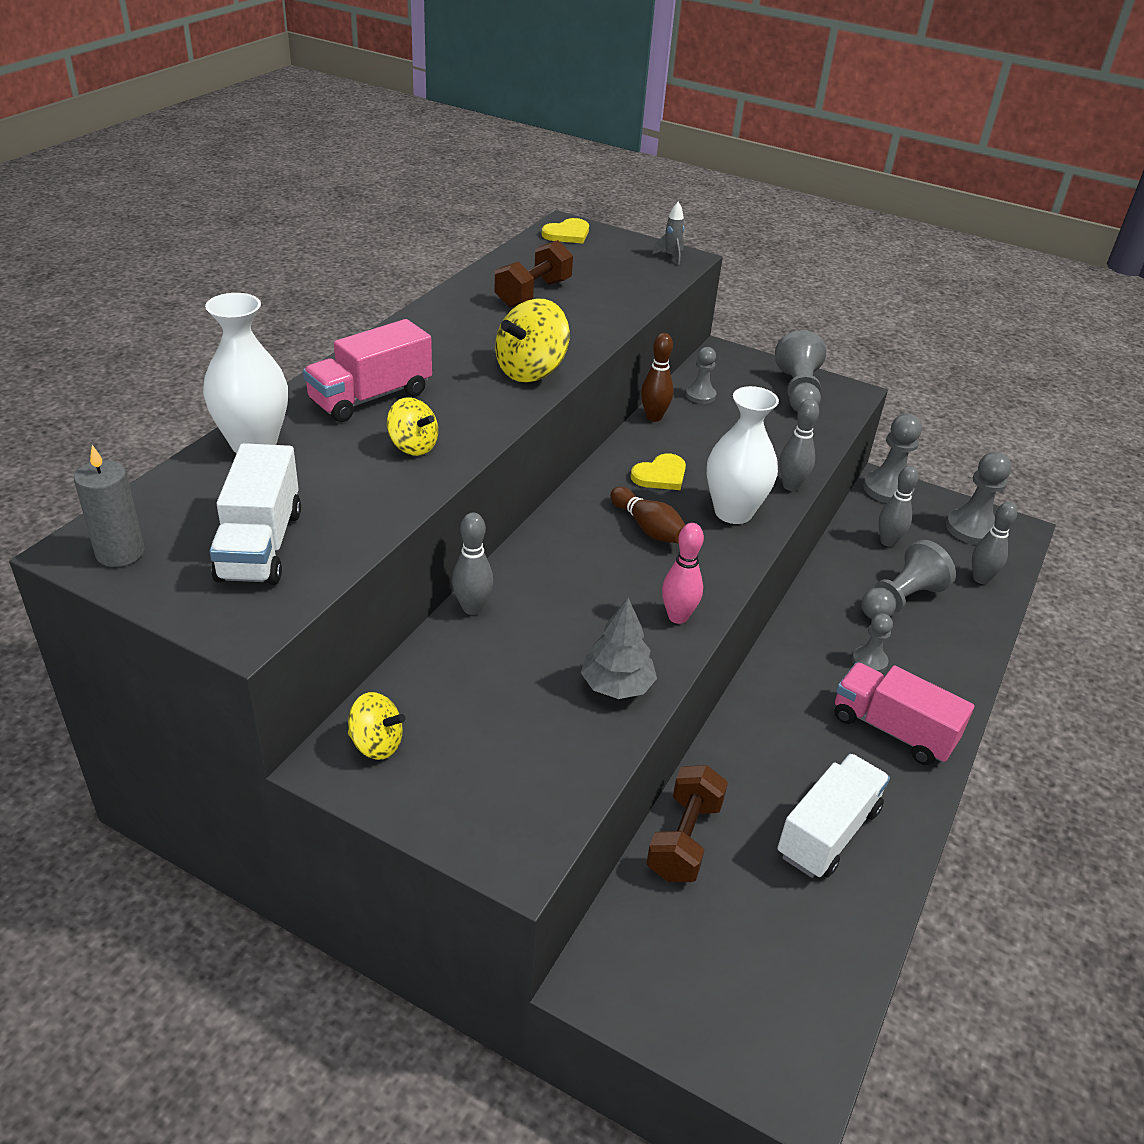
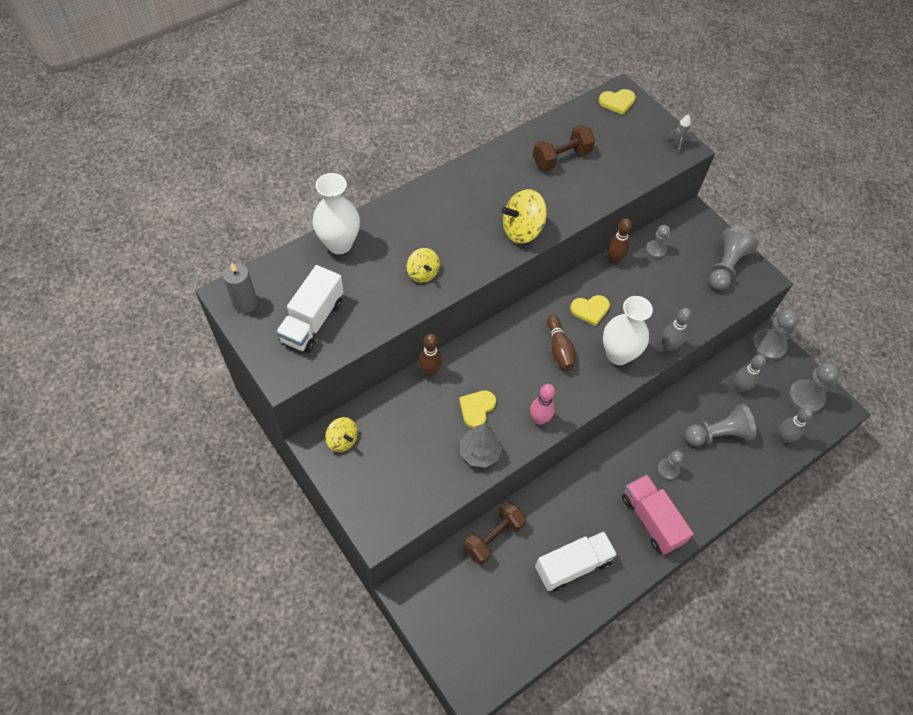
camera: 25 degrees right, 20 degrees up
(370, 397) = (418, 225): pink truck -> none
(472, 608) = (430, 371): grey bowling pin -> brown bowling pin
(575, 632) = (477, 408): none -> yellow heart

